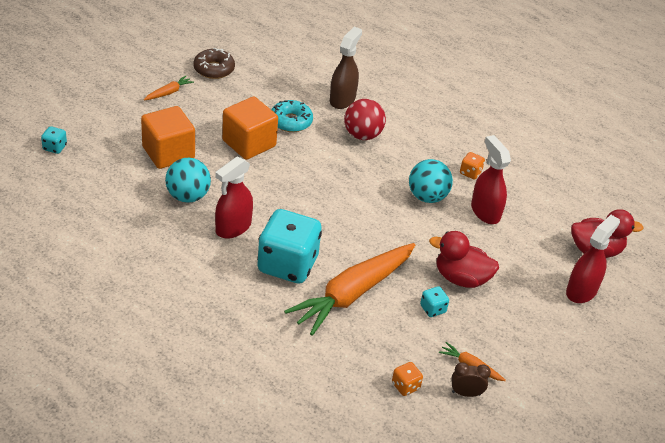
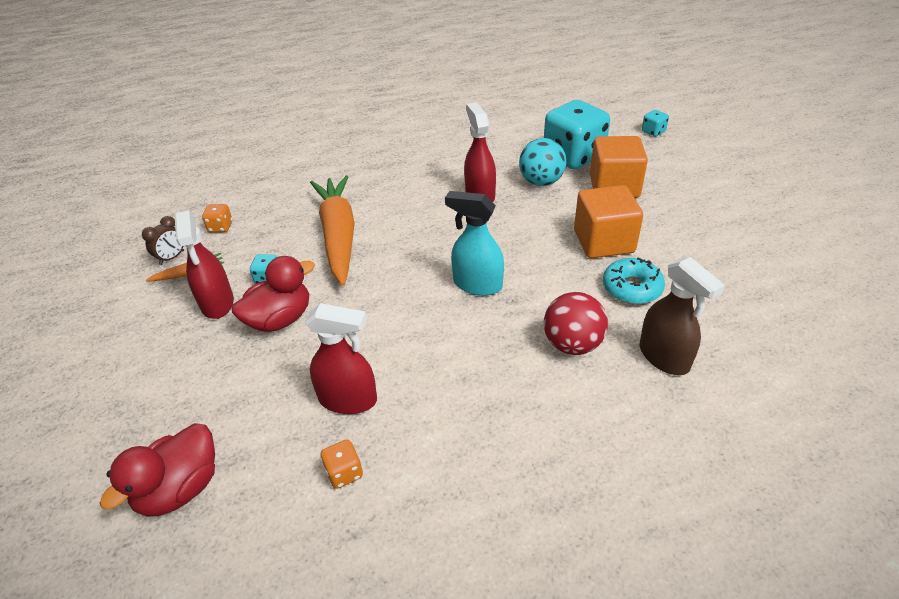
camera: 130 degrees right, 0 degrees up
(169, 92) = (726, 212): orange carrot -> none
(214, 69) = (772, 258): brown donut -> none
(287, 265) = (407, 210): turquoise dice -> turquoise dice (573, 157)
(344, 192) = (477, 284): none -> turquoise spray bottle
(427, 197) = (417, 353): turquoise ball -> none
(470, 173) = (427, 426): orange dice -> orange dice (344, 473)
(581, 291) = (152, 422): red spray bottle -> red spray bottle (217, 303)

